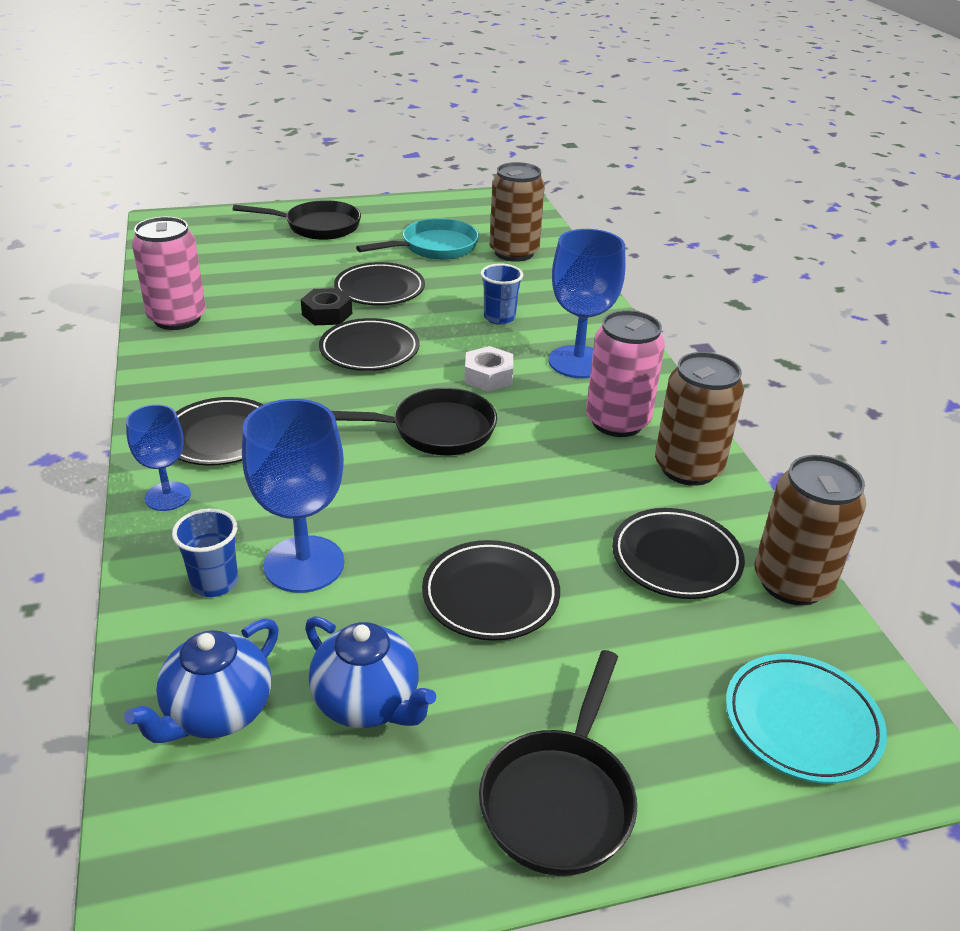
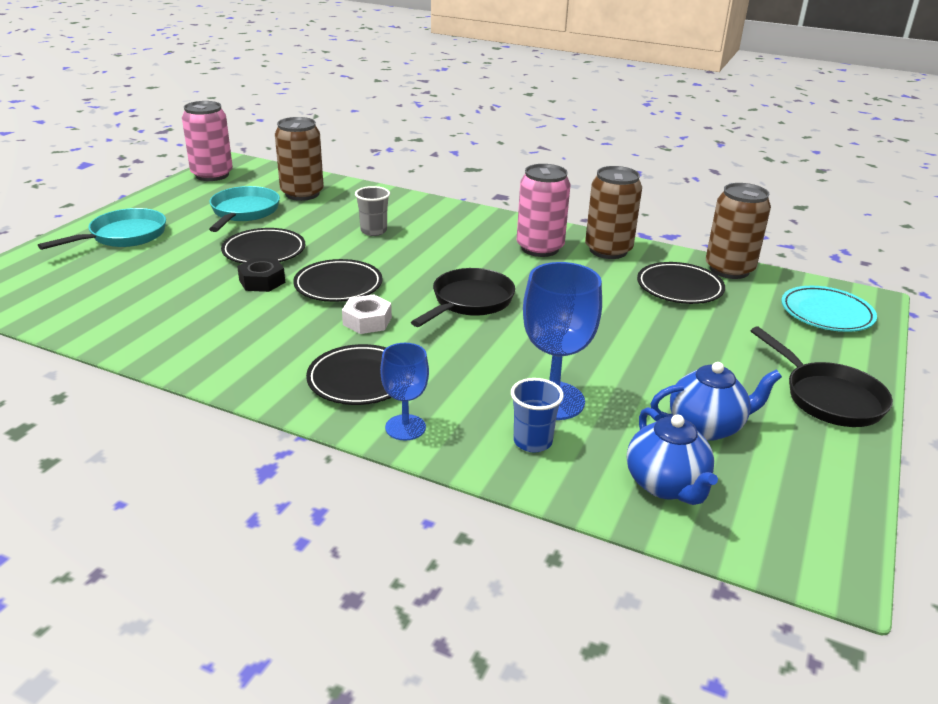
camera: 50 degrees left, 5 degrees down
(177, 318) = (153, 340): pink can -> pink can (212, 175)
(318, 226) = (124, 236): black pan -> turquoise pan
(488, 376) = (435, 262): white nut -> white nut (367, 321)
(490, 595) = (652, 351): black plate -> none
(499, 318) = (373, 231): blue cup -> grey cup
(578, 362) = (463, 232): blue goblet -> none

